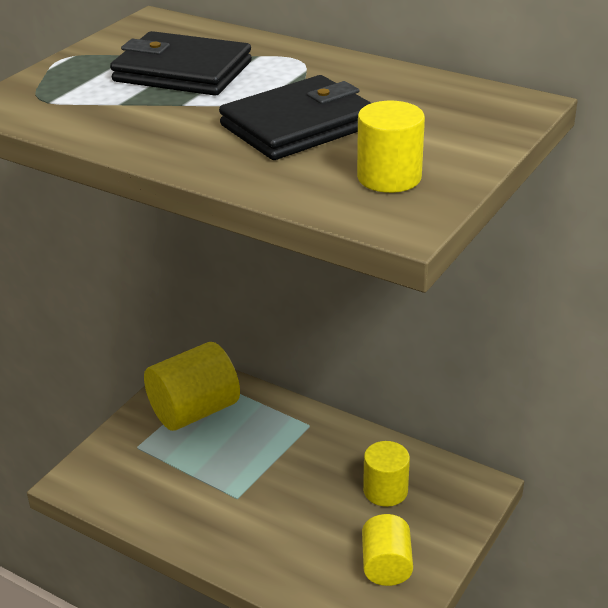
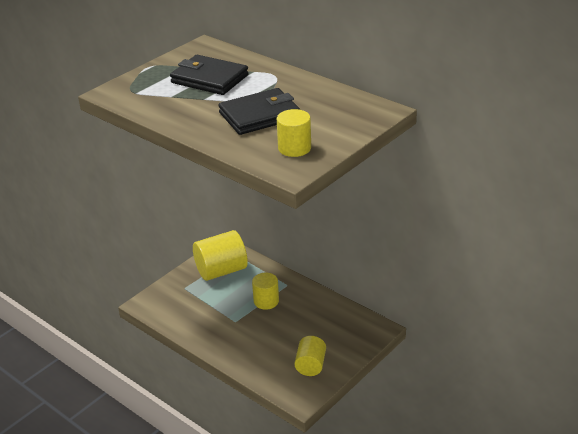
camera: 10 degrees right, 0 degrees up
(385, 491) = (321, 325): yellow cylinder -> yellow cylinder (266, 301)

